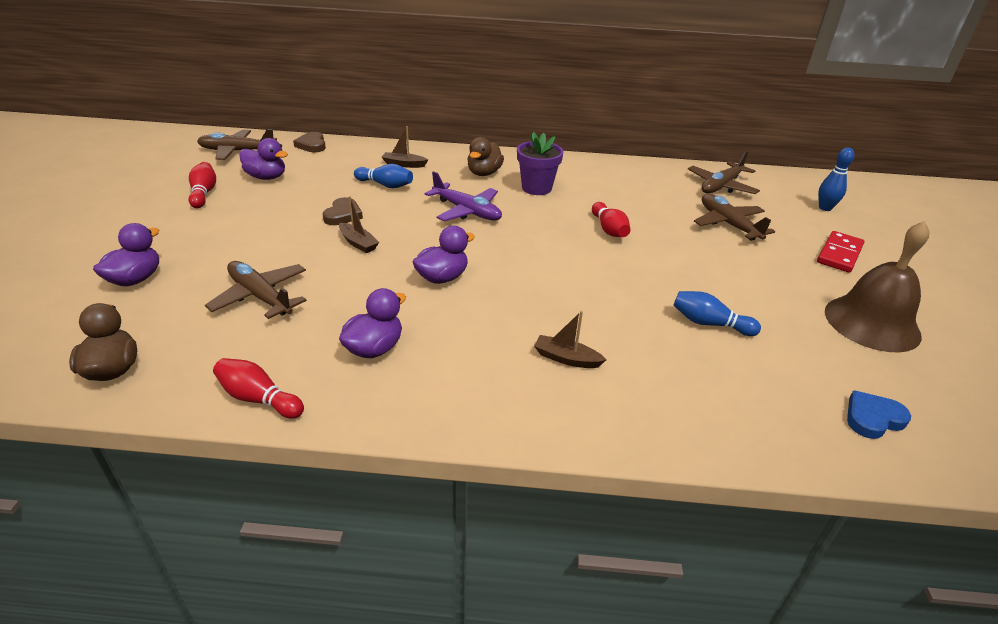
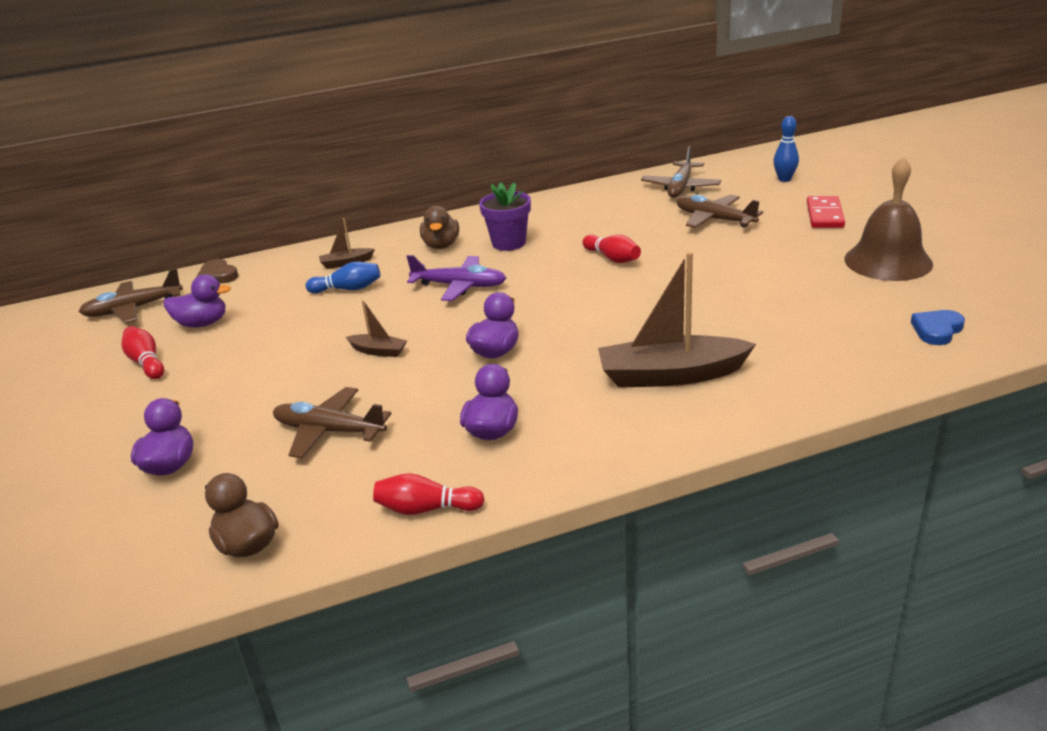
camera: 20 degrees left, 5 degrees down
(343, 215) = (333, 331): brown heart -> none
(566, 358) = (671, 375): brown boat -> brown boat, size x2.15
(709, 323) = (764, 306): blue bowling pin -> none

